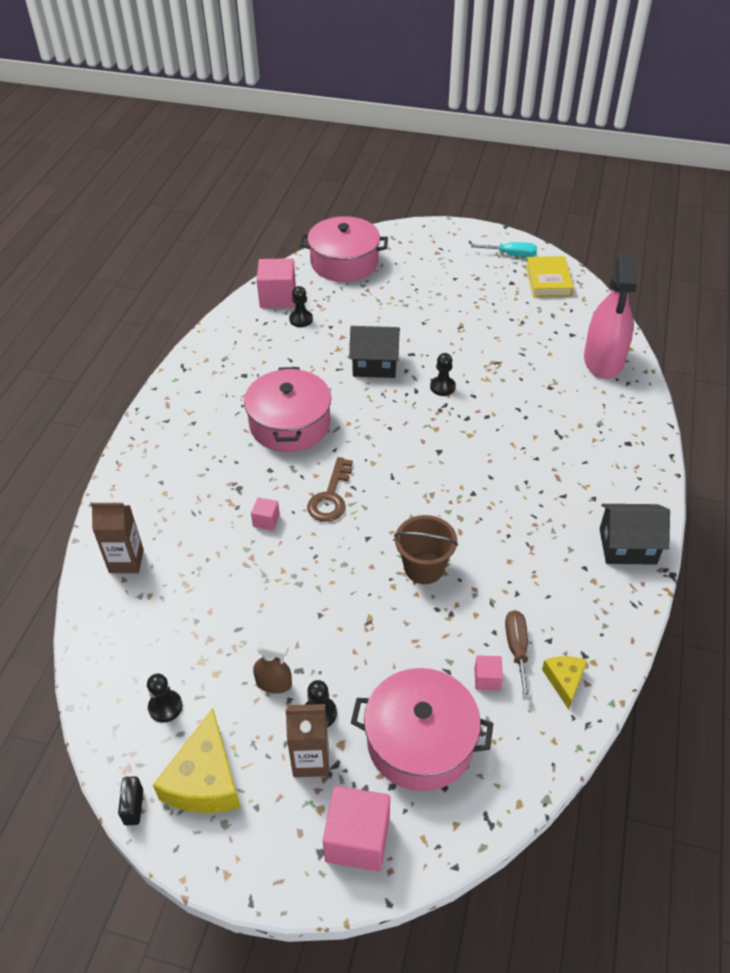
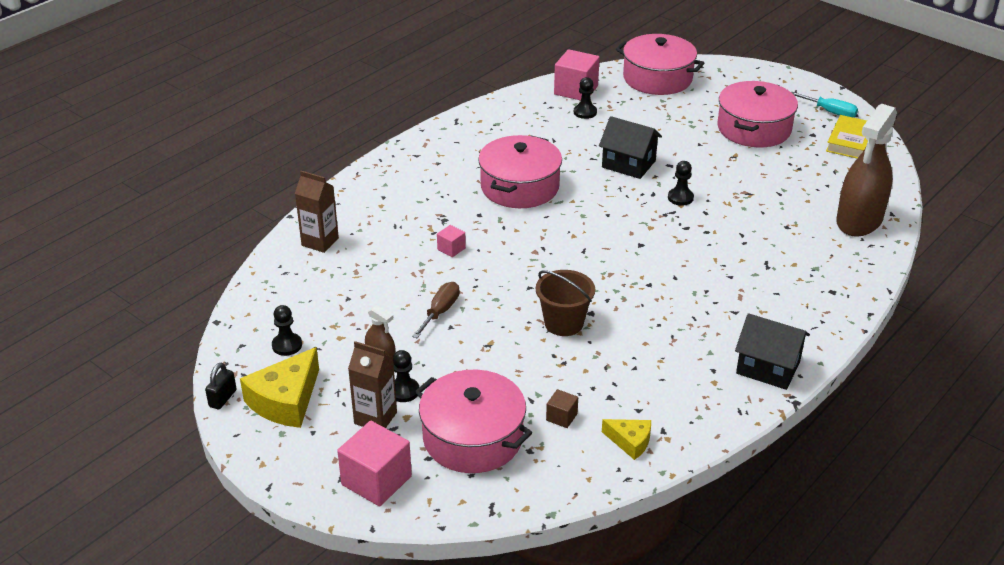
camera: 25 degrees right, 10 degrees down
(330, 497) = (518, 249): brown key -> none
(460, 292) = (754, 129): none -> pink pot
(487, 679) = (561, 417): pink cube -> brown cube
(517, 649) = (604, 406): brown screwdriver -> brown screwdriver (440, 312)
(564, 681) = (630, 442): yellow cheese -> yellow cheese turned 90 degrees clockwise
(603, 360) = (859, 220): pink spray bottle -> brown spray bottle

